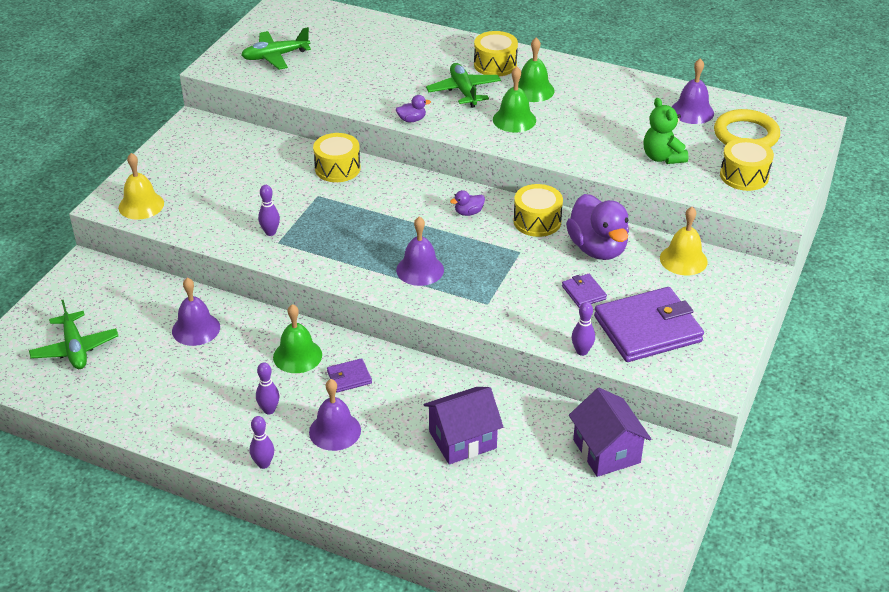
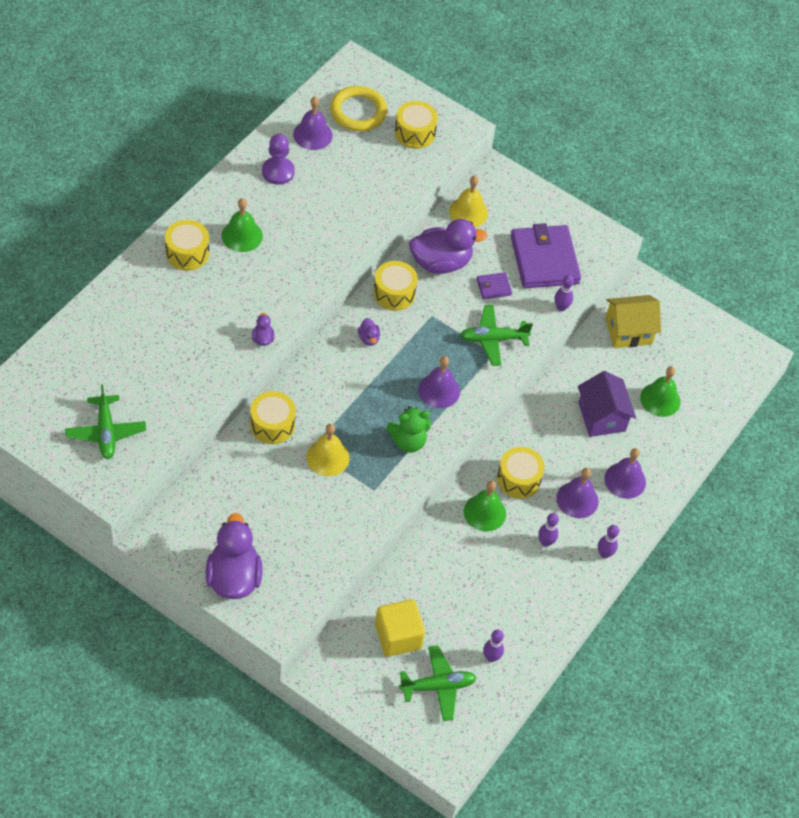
camera: 85 degrees left, 15 degrees up
(131, 312) = (398, 636): none -> yellow cube
(141, 205) = (286, 597): yellow bell -> yellow bell (327, 457)
(159, 172) = (234, 577): none -> purple duck
(196, 329) = (433, 586): purple bell -> purple bell (625, 480)
(270, 232) = (358, 494): purple bowling pin -> purple bowling pin (491, 657)
(349, 377) = (518, 479): purple wallet -> yellow drum
(463, 91) = (226, 288): green plane -> green plane (493, 339)
(514, 120) = (287, 262): green bell -> green bell (660, 399)
(606, 451) = (628, 331): purple house -> yellow house
(627, 98) = (278, 172): none -> purple pawn
(662, 157) = (375, 176): green teddy bear -> green teddy bear (408, 441)

